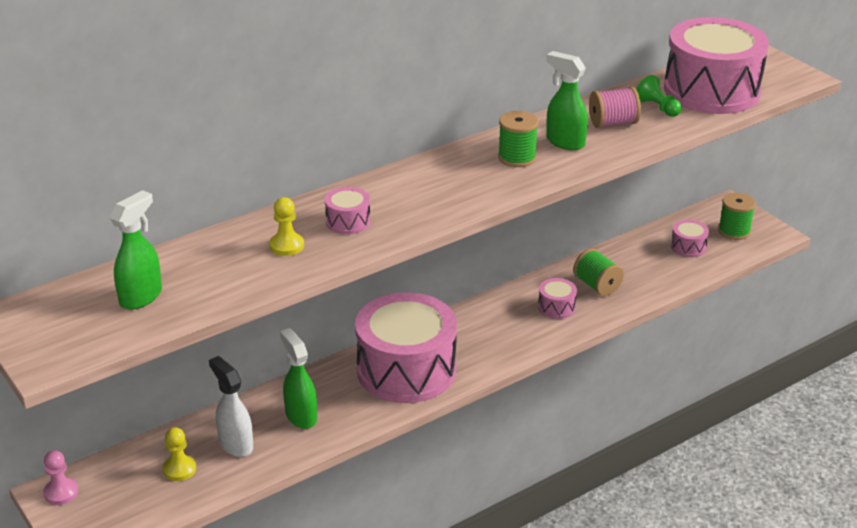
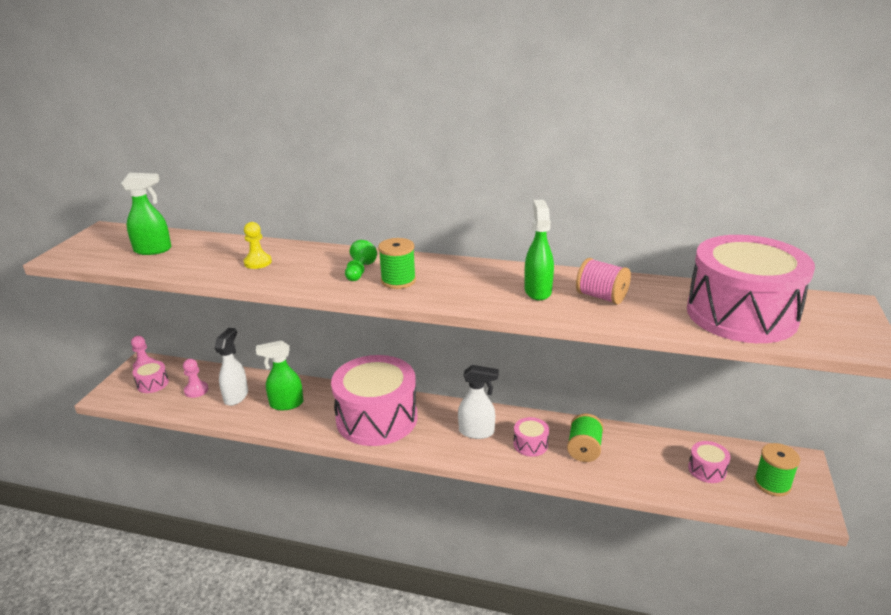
camera: 50 degrees right, 5 degrees down
(179, 469) = (196, 390): yellow pawn -> pink pawn
(301, 416) = (286, 404): green spray bottle -> green spray bottle turned 120 degrees counterclockwise
(348, 221) = (311, 267): pink drum -> pink drum (152, 384)
(503, 325) = (477, 432): none -> white spray bottle
(517, 157) = (483, 284): green spool -> green spool (398, 281)
(657, 108) = (662, 304): green pawn -> green pawn (359, 271)

